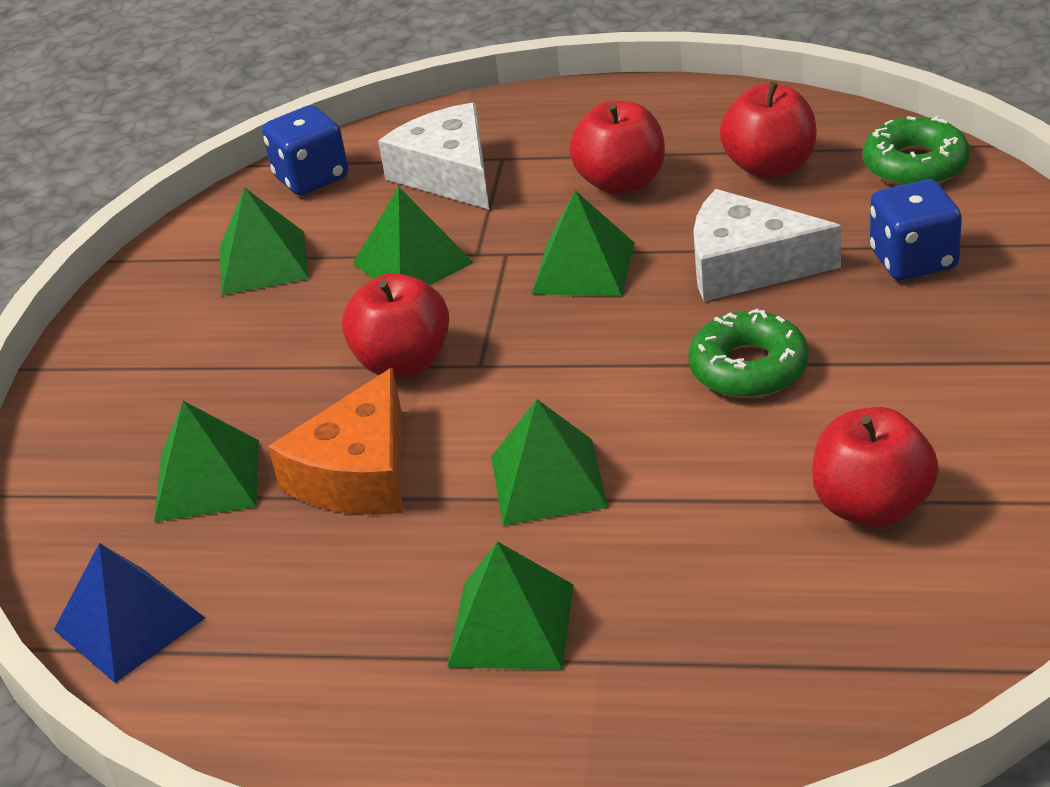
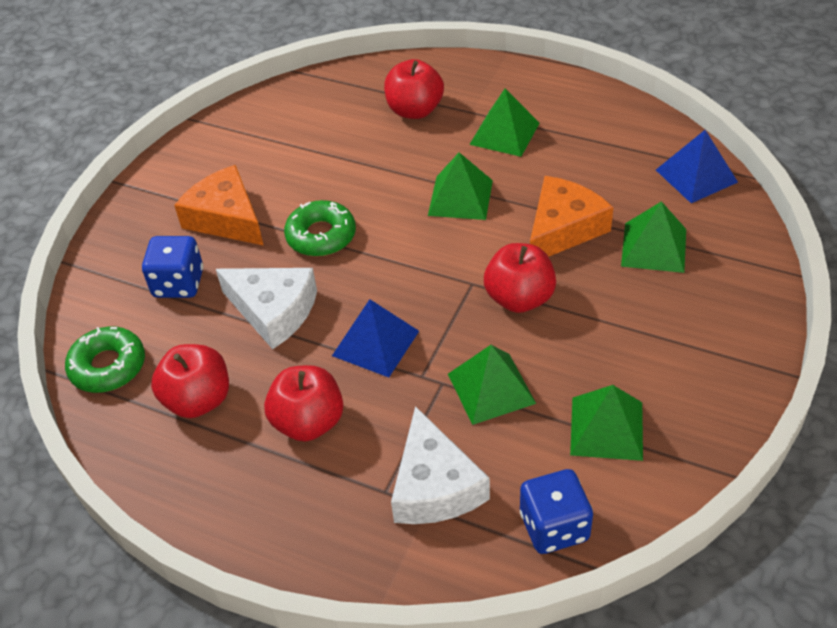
camera: 165 degrees left, 10 degrees up
(583, 268) = (375, 343): green pyramid -> blue pyramid
(872, 507) = (314, 146): red apple -> red apple (414, 110)
(925, 354) = (226, 218): none -> orange cheese

